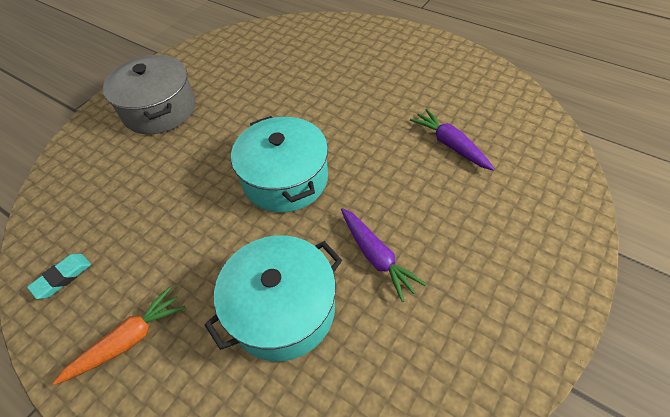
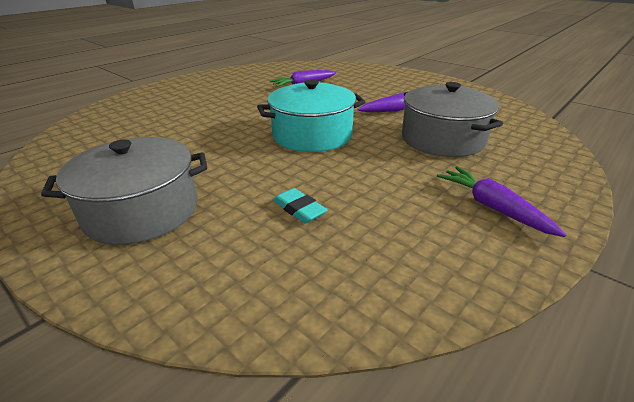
camera: 85 degrees left, 20 degrees down
(62, 277) = (427, 268): turquoise eraser -> turquoise eraser (299, 209)
(129, 340) = (492, 207): orange carrot -> purple carrot
(282, 309) = (442, 139): turquoise pot -> grey pot

